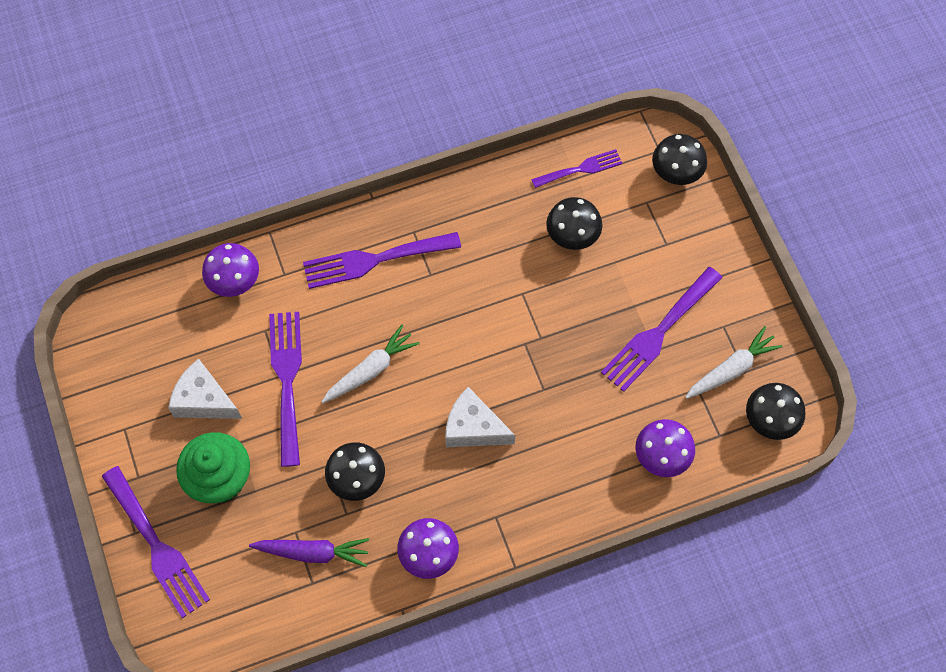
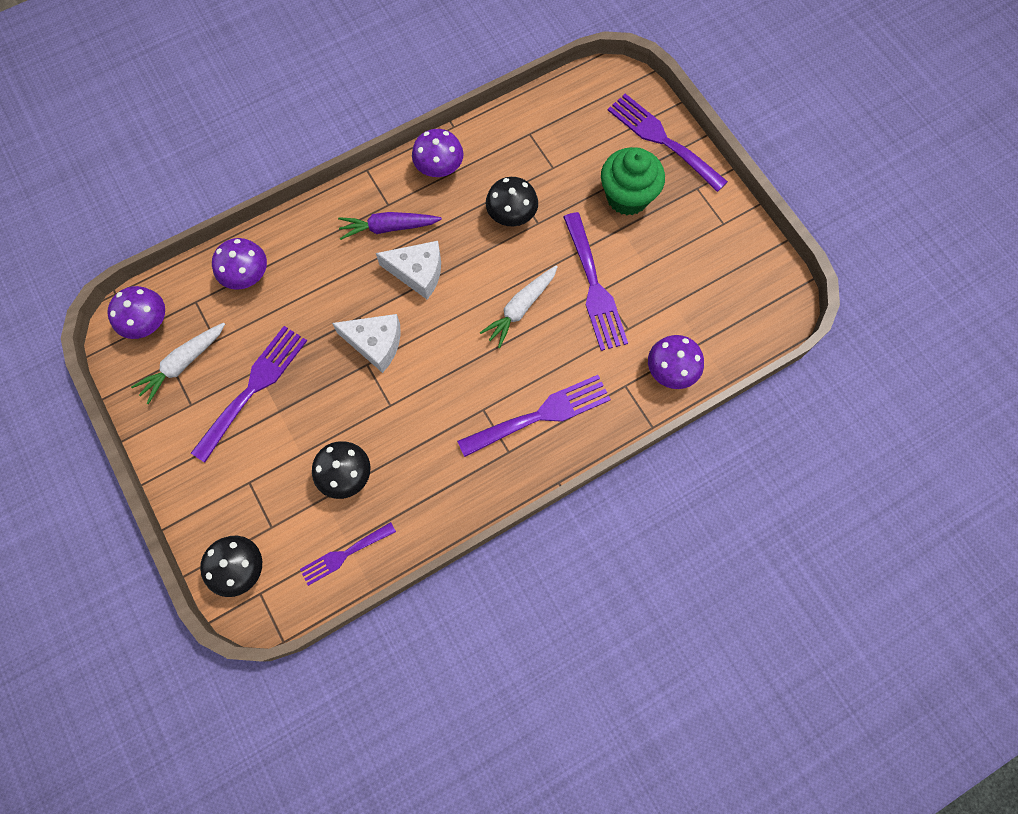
camera: 170 degrees right, 5 degrees up
(204, 400) = (662, 258): white cheese -> white cheese (375, 344)
(313, 552) = (534, 155): purple carrot -> purple carrot (388, 228)
(770, 420) = (148, 323): black mushroom -> purple mushroom

